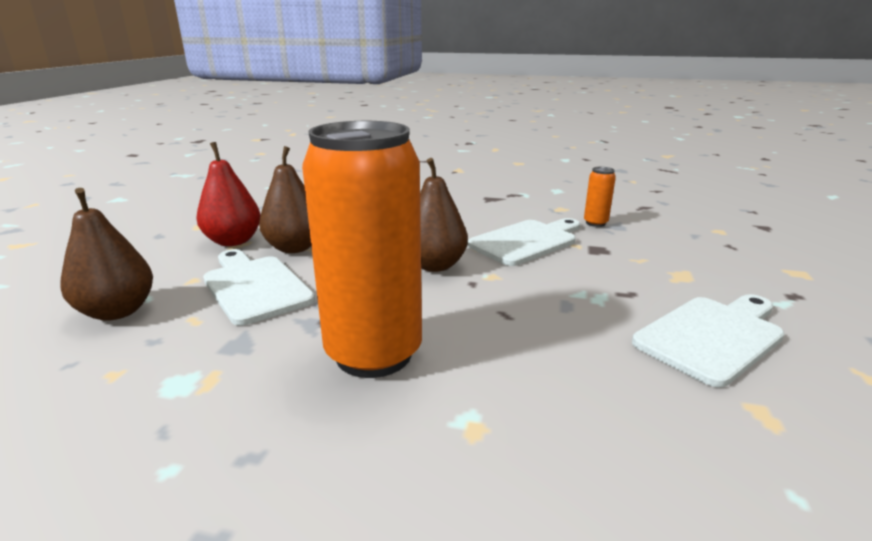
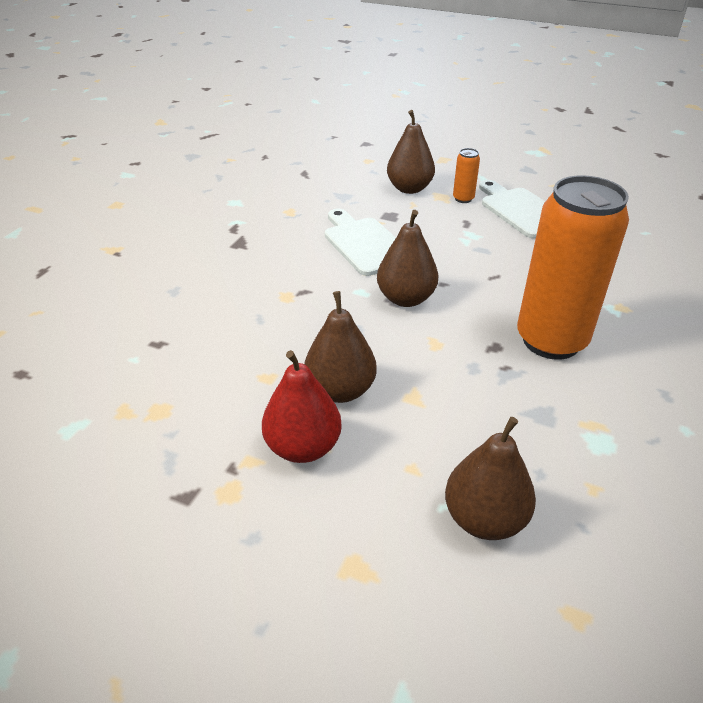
camera: 80 degrees left, 15 degrees up
(254, 286) = (436, 414): white cutting board -> none
(595, 223) = (334, 203): orange can -> orange can (463, 199)
(677, 256) = (409, 188): none -> brown pear

